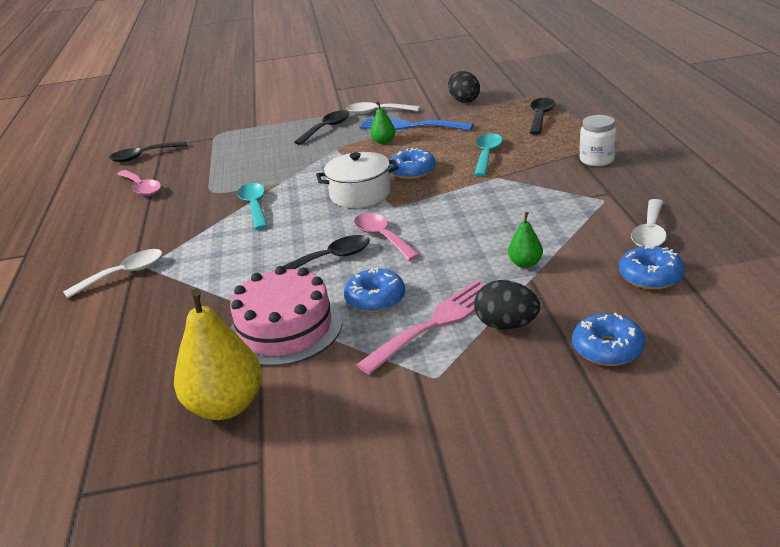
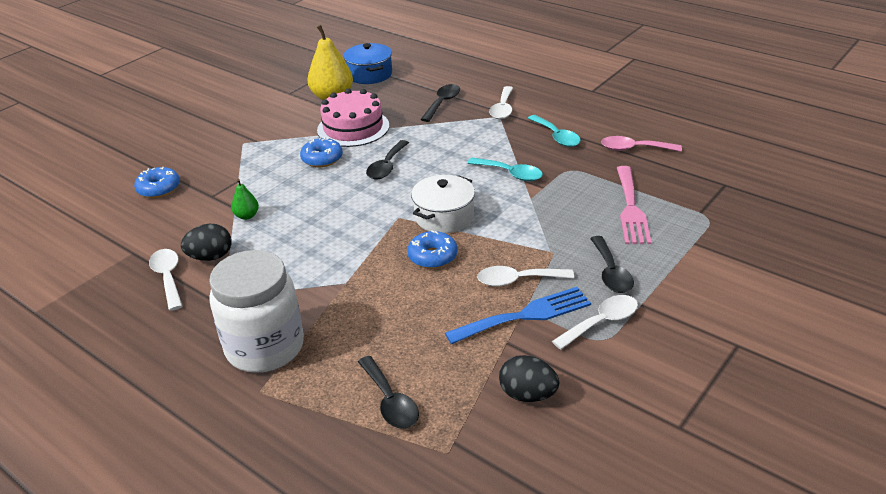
camera: 135 degrees right, 5 degrees up
(113, 429) = (369, 74): none -> blue pot
(143, 156) = (711, 169): black spoon -> black spoon (442, 103)
(382, 237) = (372, 193): pink spoon -> none
(383, 141) = (517, 280): green pear -> white spoon
(436, 322) = (270, 163): pink fork -> pink fork (631, 208)
(487, 155) = (385, 307): turquoise spoon -> turquoise spoon (556, 136)
(506, 325) = (227, 177): black egg -> black egg (211, 257)
(597, 160) = (265, 347): white jar -> white jar, size x1.99
(650, 276) = (152, 241): blue donut -> none

